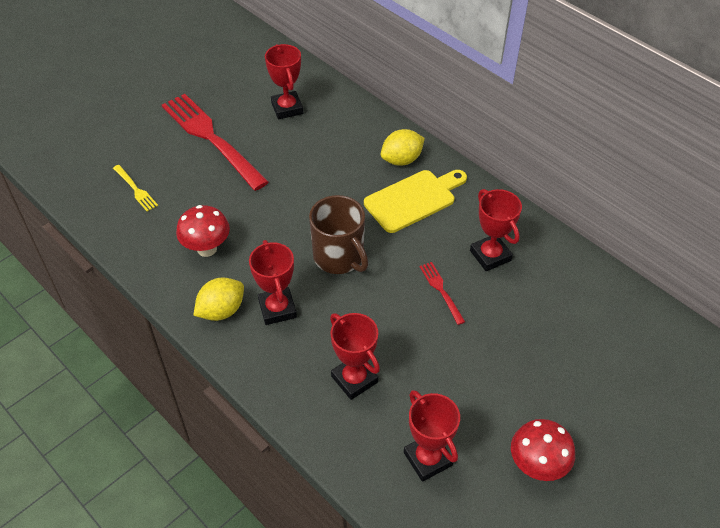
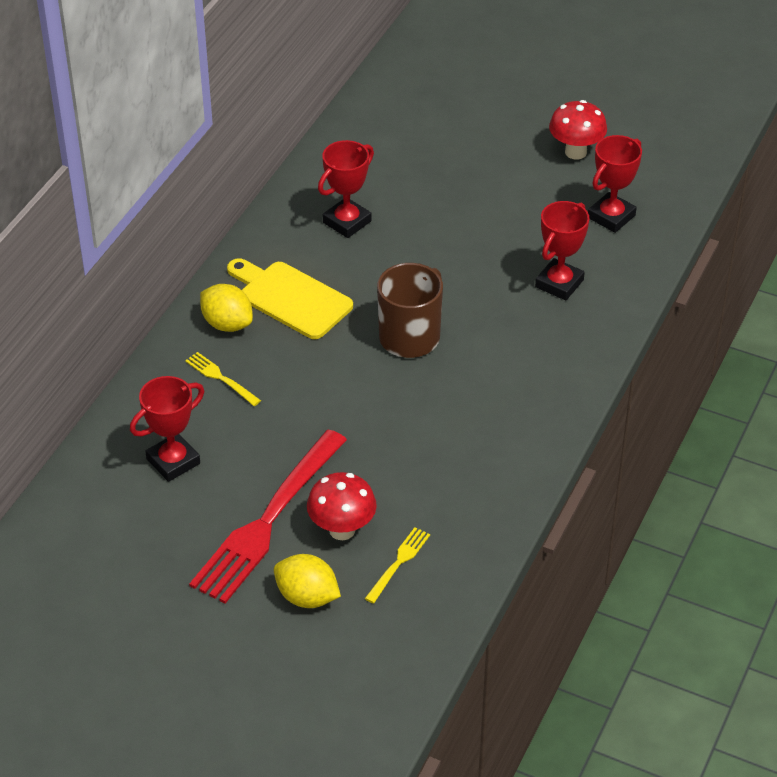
camera: 110 degrees left, 5 degrees down
(207, 249) = (458, 454): red mushroom -> red mushroom (342, 530)
(221, 310) = (537, 409): yellow lemon -> yellow lemon (307, 597)
(277, 309) = (508, 365): red trophy -> none
(349, 145) = (221, 378): none -> yellow fork
(441, 291) = (415, 248): red fork -> none

